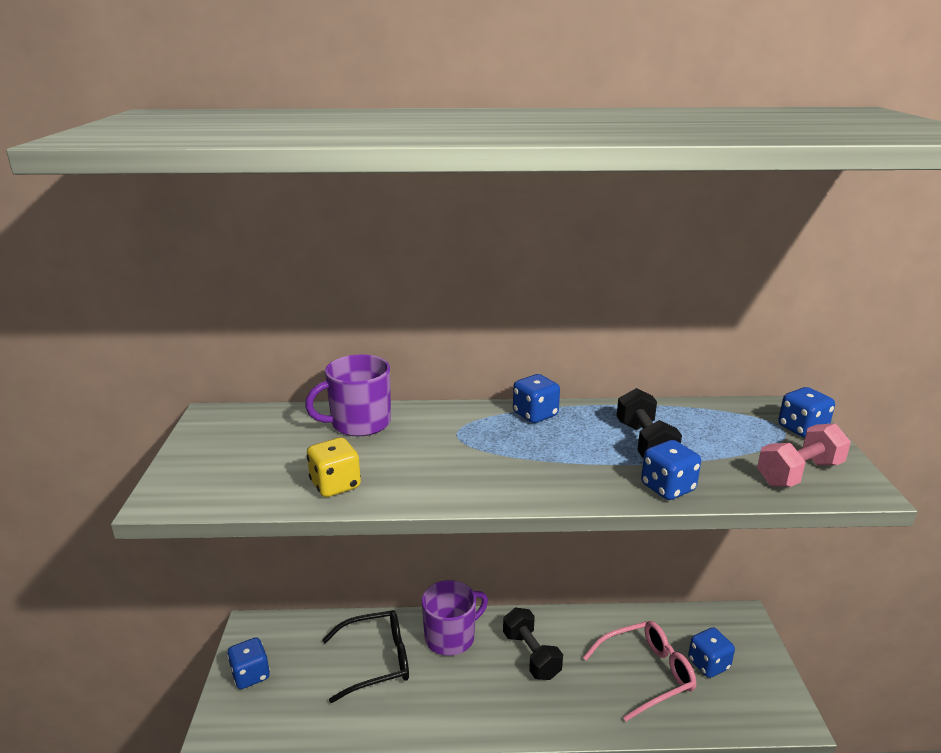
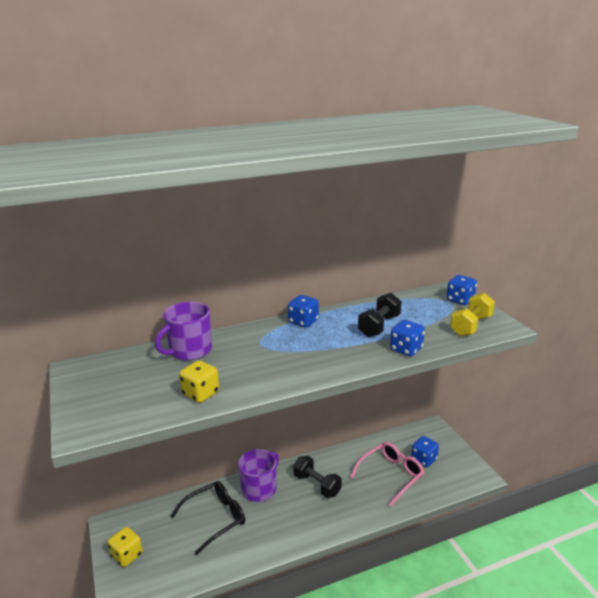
camera: 20 degrees left, 0 degrees up
(251, 675) = (127, 555): blue dice -> yellow dice
(645, 443) = (379, 326): black dumbbell -> black dumbbell turned 60 degrees clockwise
(799, 473) = (471, 326): pink dumbbell -> yellow dumbbell

